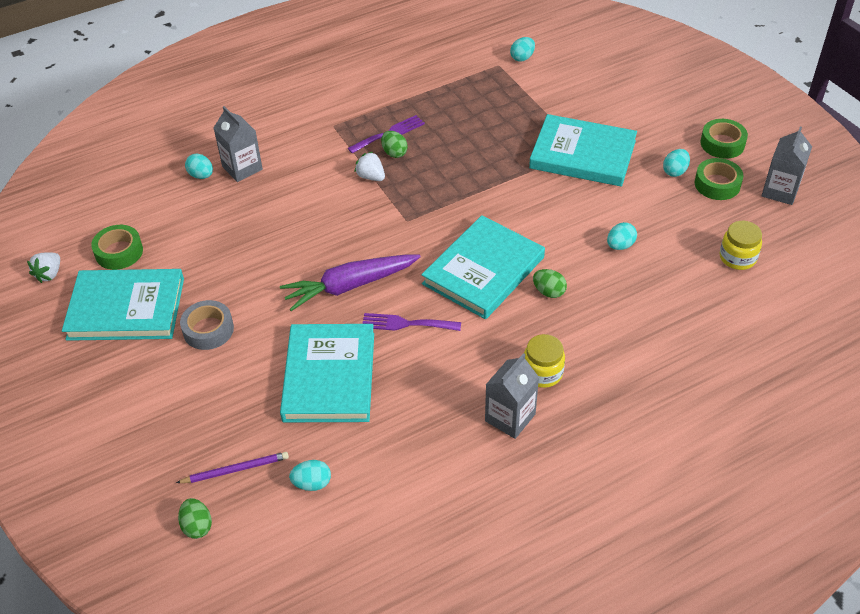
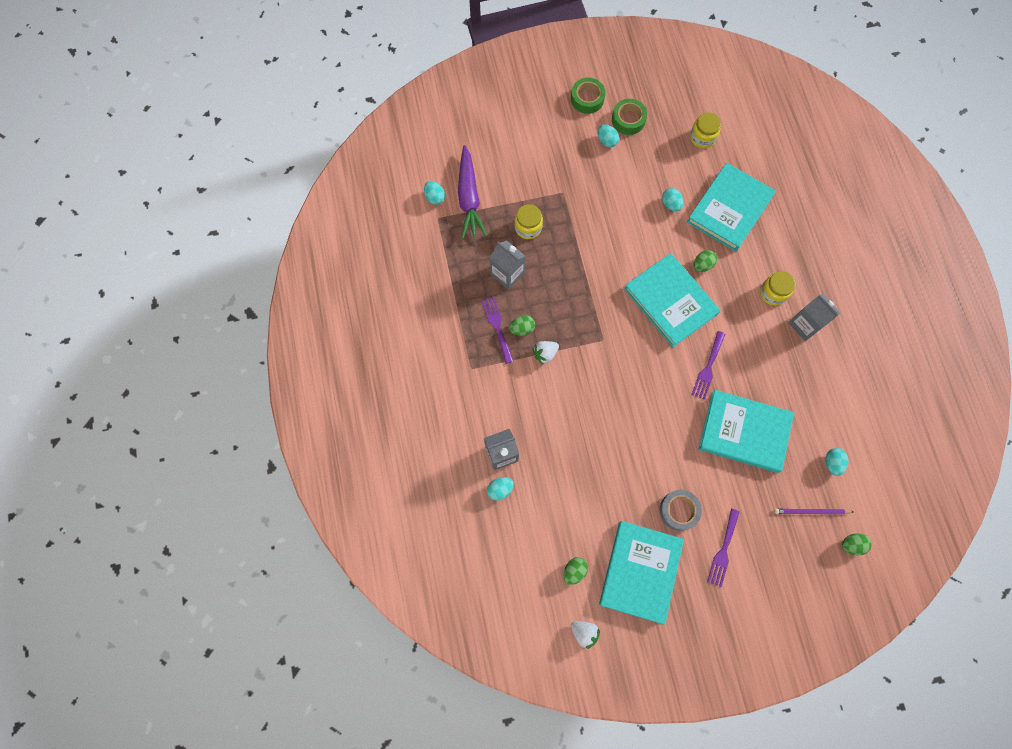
camera: 75 degrees left, 25 degrees up
(119, 252) = (574, 571): green tape -> green egg
(164, 383) = (723, 551): none -> purple fork
(235, 469) = (811, 511): purple pencil -> purple pencil turned 90 degrees counterclockwise
(350, 286) = (661, 398): purple carrot -> purple carrot (469, 198)
(522, 131) = (528, 227): none -> yellow jar
(582, 154) = (569, 194): turquoise book -> turquoise book (729, 209)
(780, 191) = (647, 85): grey carton -> grey carton (507, 274)

